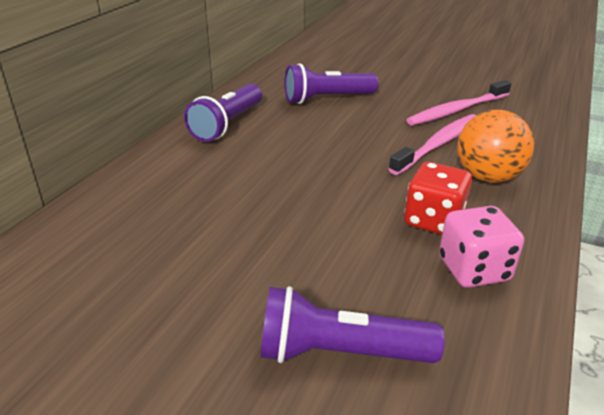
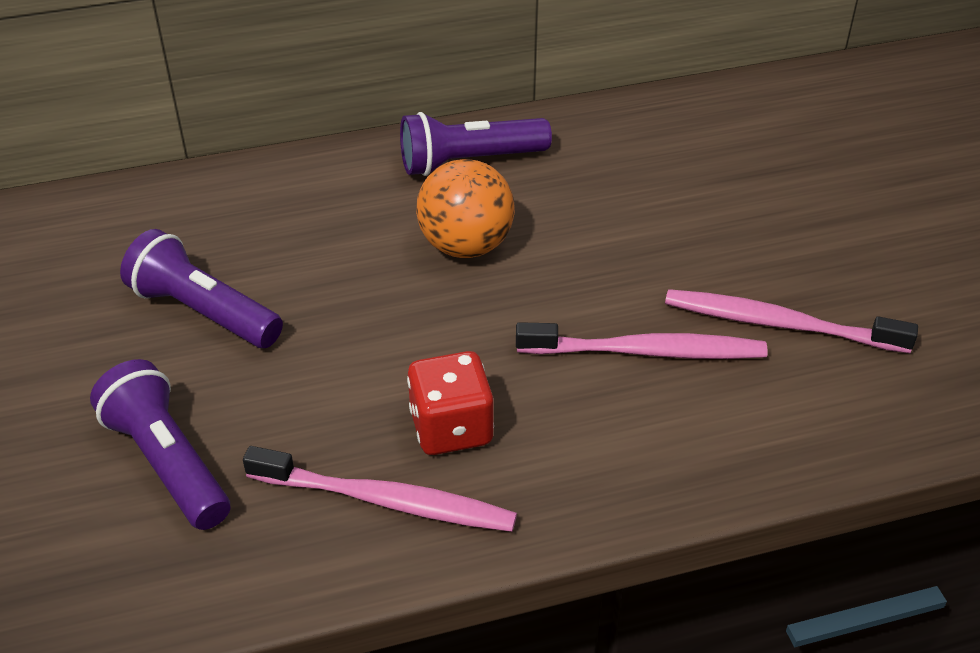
camera: 50 degrees right, 10 degrees up
(327, 99) = (643, 195): purple flashlight -> purple flashlight (203, 312)
(473, 269) = (387, 501): pink dice -> pink toothbrush
(487, 177) = (611, 432): orange ball -> orange ball (466, 245)

